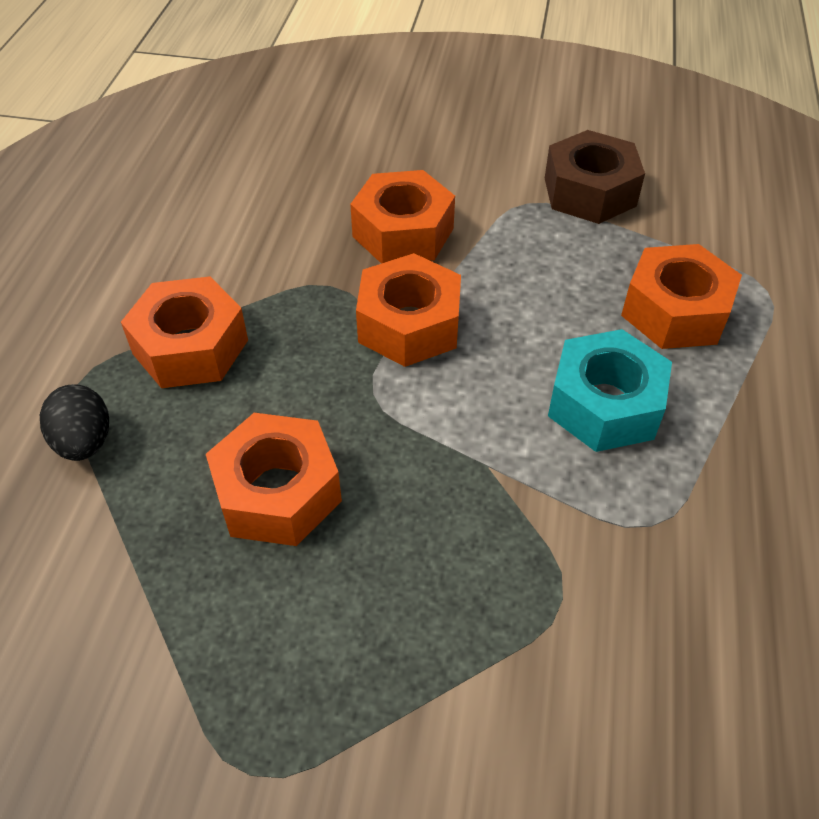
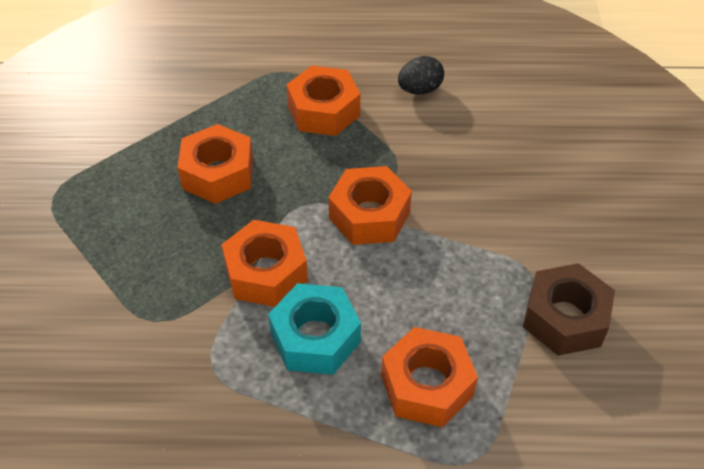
camera: 80 degrees right, 0 degrees up
(84, 442) = (243, 86): black egg -> black egg (419, 90)
(403, 232) = (467, 198): orange nut -> orange nut (266, 272)

